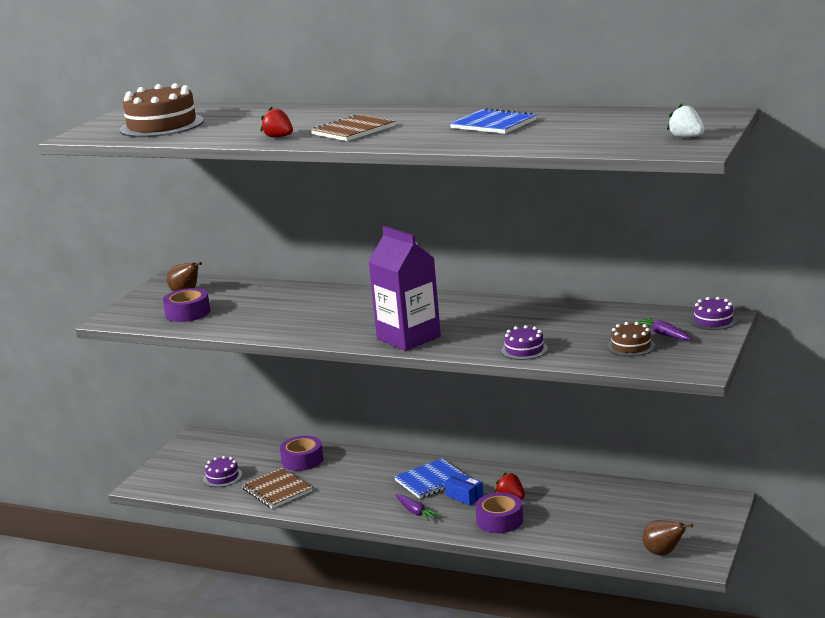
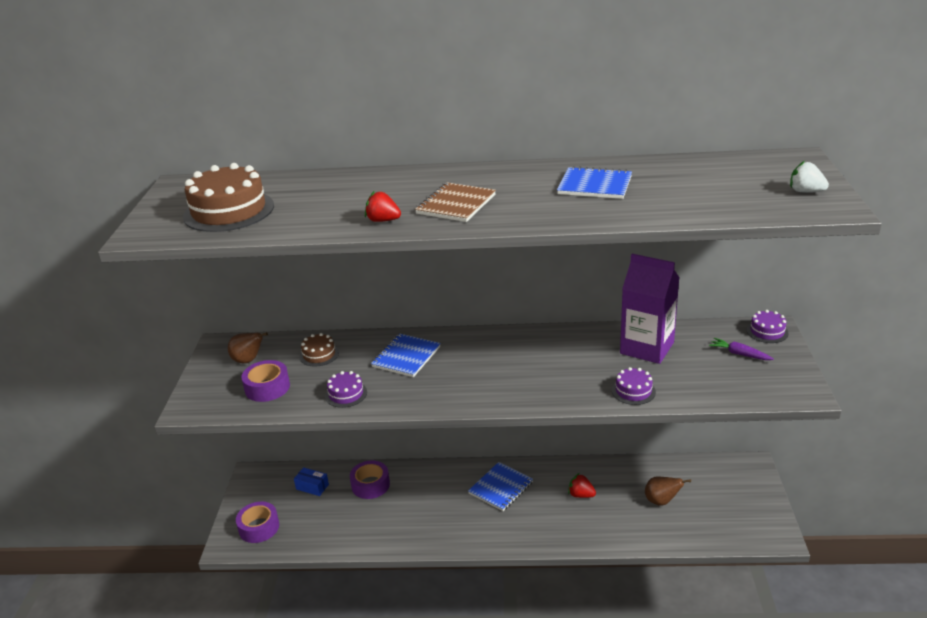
camera: 20 degrees left, 10 degrees up
(222, 477) = (304, 519): purple cake -> purple cake (346, 394)
(277, 490) = (366, 526): brown notebook -> none
(329, 304) = (406, 357): none -> blue notebook
(408, 338) = (514, 391): purple carton -> purple carton (647, 348)
(415, 512) = (507, 527): purple carrot -> none
(464, 496) = (539, 500): blue box -> blue box (312, 487)
(499, 520) = (586, 523): purple tape -> purple tape (259, 527)
(631, 346) = (724, 373): brown cake -> brown cake (319, 354)
(663, 553) = (742, 532): brown pear -> brown pear (661, 501)

